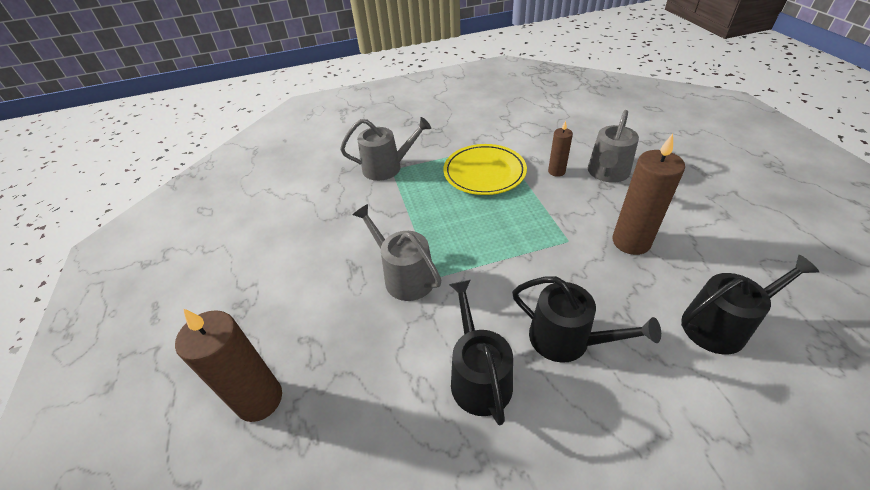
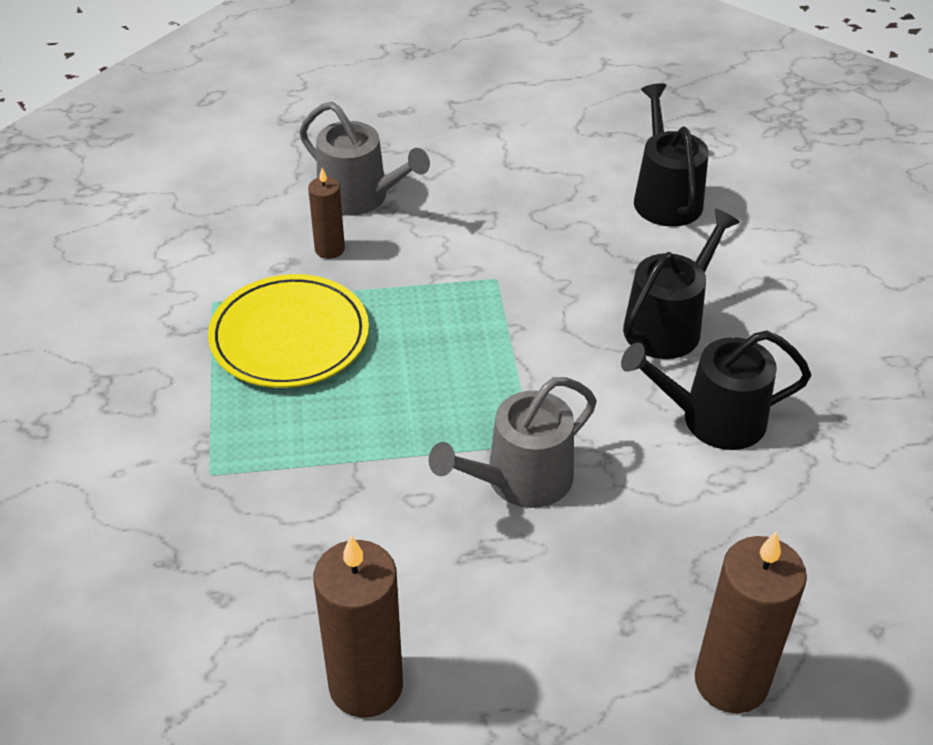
camera: 85 degrees left, 0 degrees up
(387, 167) = (199, 481): grey watering can -> none
(631, 242) = (517, 221): brown candle -> brown candle (366, 685)

